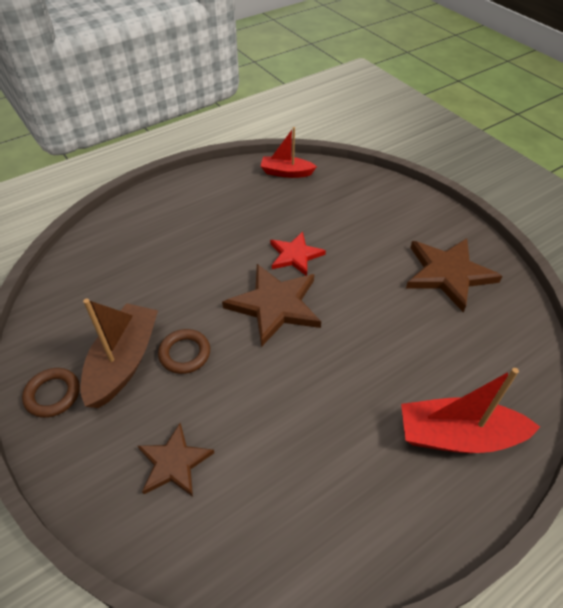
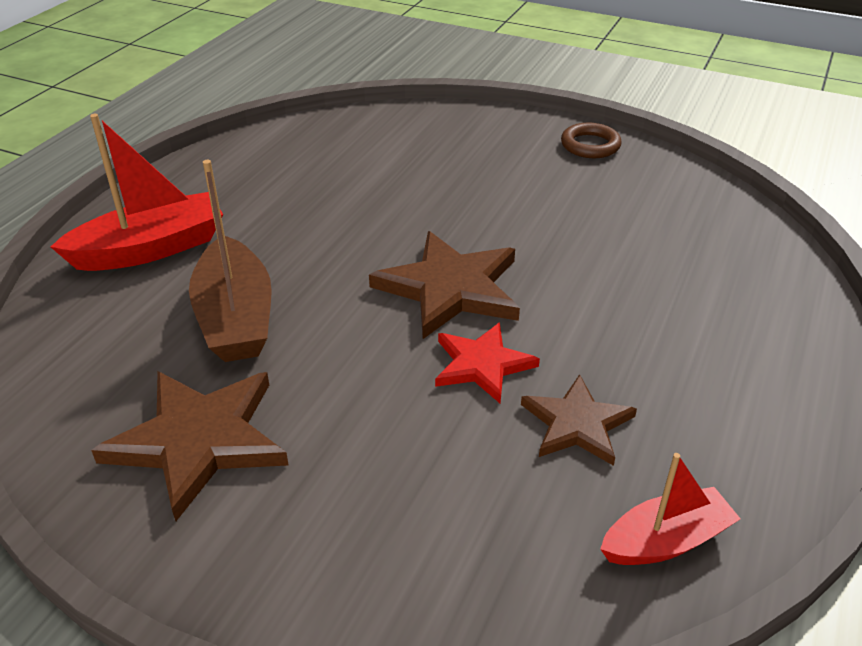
camera: 150 degrees right, 10 degrees down
(124, 362) = (560, 183): brown boat -> brown boat (235, 318)
(174, 462) = (429, 148): brown star -> brown star (577, 424)
(185, 353) = (507, 209): brown ring -> none

